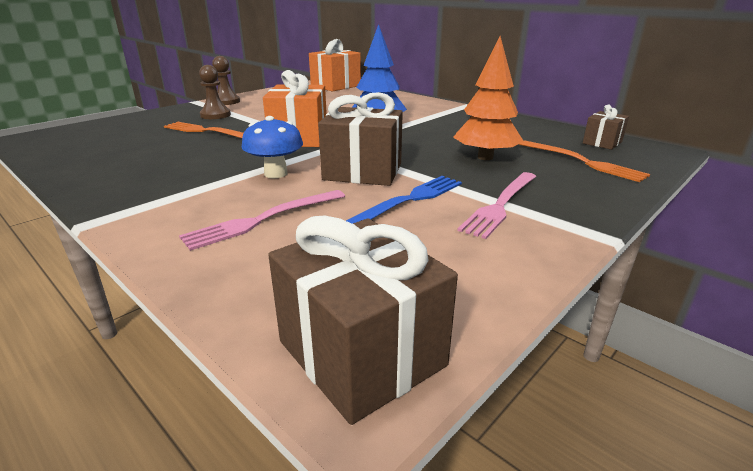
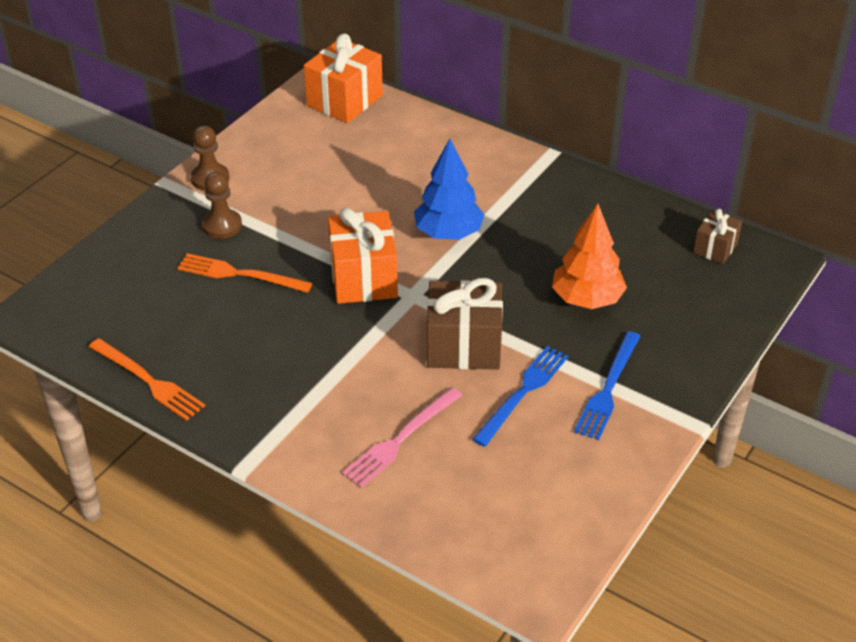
camera: 10 degrees left, 15 degrees up
(276, 174) = (374, 361): blue mushroom -> none
(361, 353) = (530, 564): brown gift -> none
(500, 205) = (608, 388): pink fork -> blue fork
(583, 162) = (689, 296): orange fork -> orange fork (148, 381)

